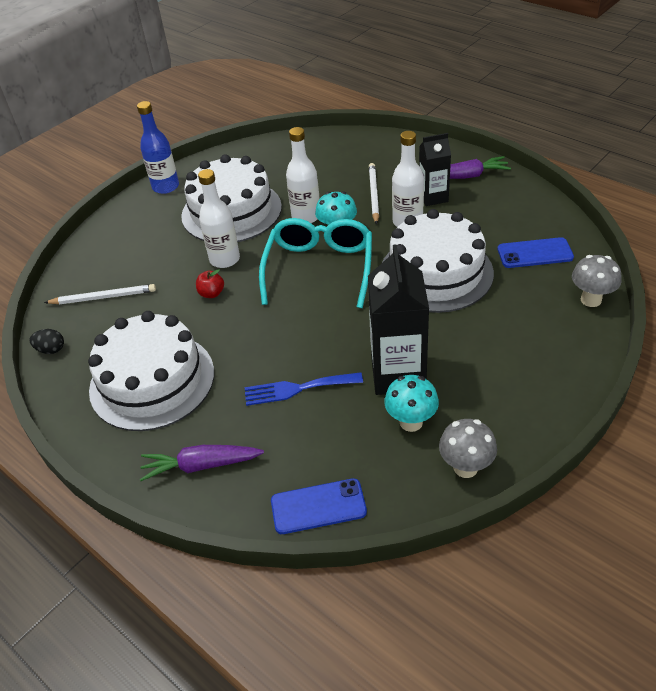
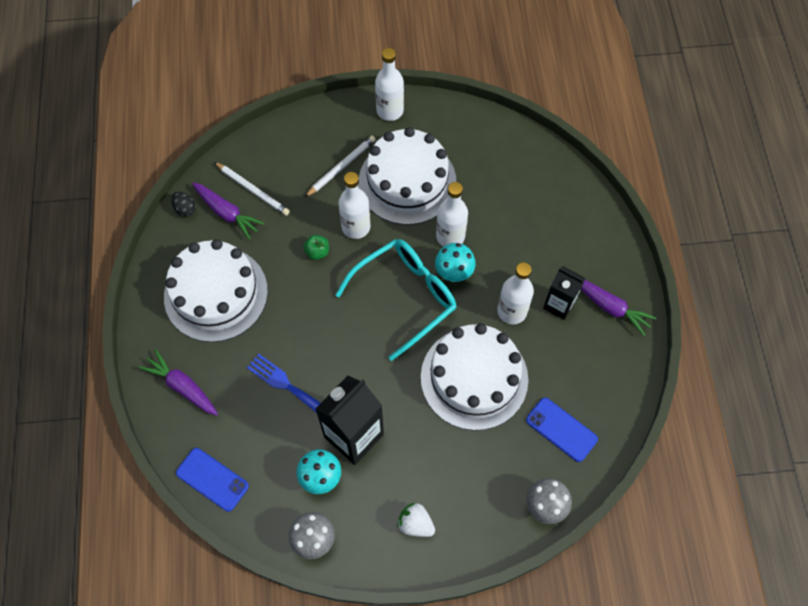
camera: 40 degrees right, 20 degrees up
(97, 325) = (227, 213): none -> purple carrot
(165, 187) = (390, 111): blue bottle -> white bottle
(211, 293) = (317, 252): red apple -> green apple
(373, 195) = (520, 260): white pencil -> white pencil (341, 167)
(524, 386) = (415, 524): none -> white strawberry

